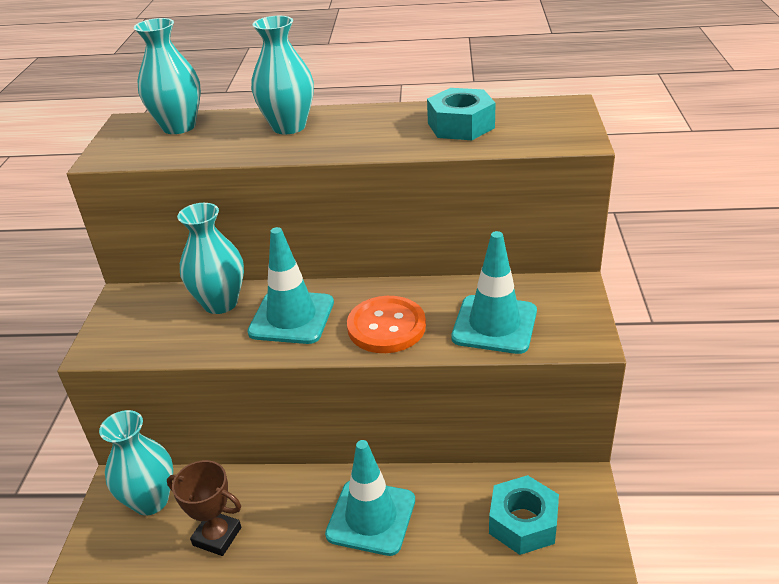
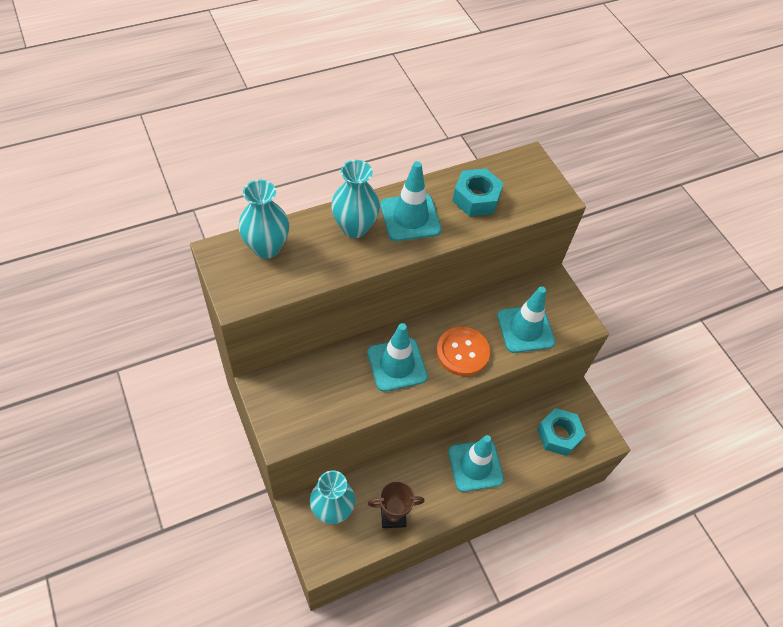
camera: 35 degrees left, 20 degrees up
(220, 303) = (338, 368): turquoise vase -> none
(362, 128) = (410, 217): none -> turquoise traffic cone

